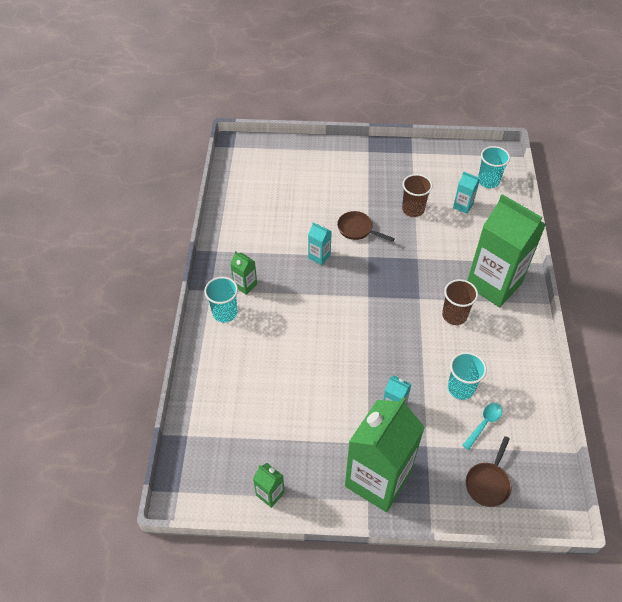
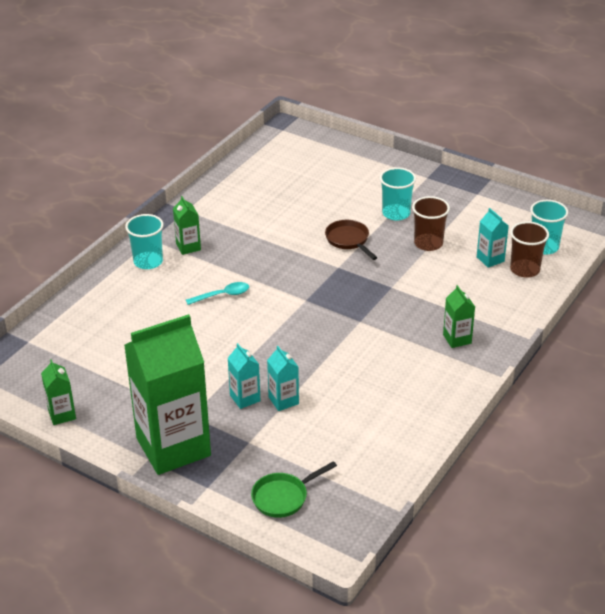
camera: 30 degrees right, 15 degrees down
(319, 256) = (286, 249): turquoise carton -> turquoise carton (283, 400)
(454, 315) = (384, 349): brown cup -> brown cup (525, 269)
(460, 388) = (330, 411): turquoise cup -> turquoise cup (396, 213)
(484, 423) = (327, 449): turquoise spoon -> turquoise spoon (222, 295)
(488, 483) = (283, 497): brown pan -> green pan
(493, 284) = (457, 339): green carton -> green carton, size x0.42

